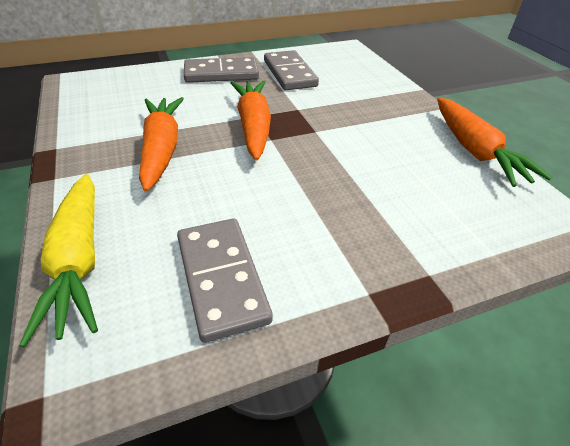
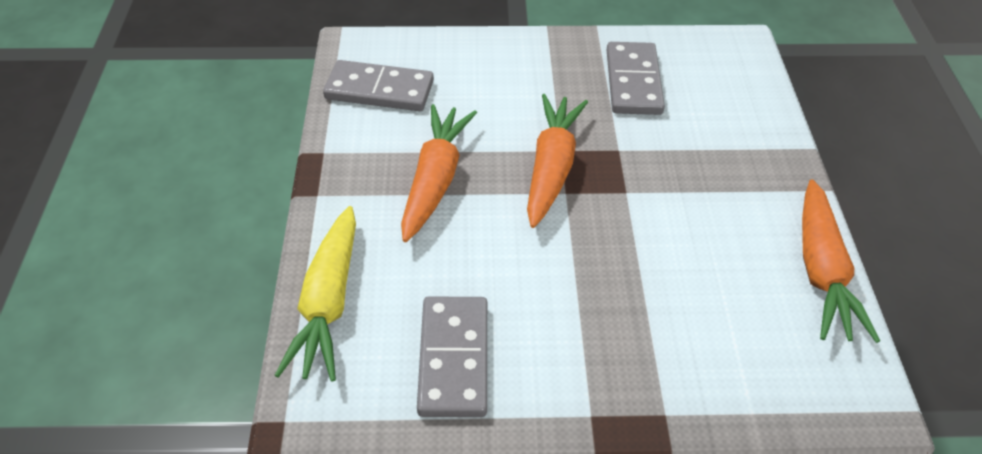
camera: 20 degrees right, 5 degrees up
(221, 74) = (540, 65): grey domino -> grey domino (379, 90)

